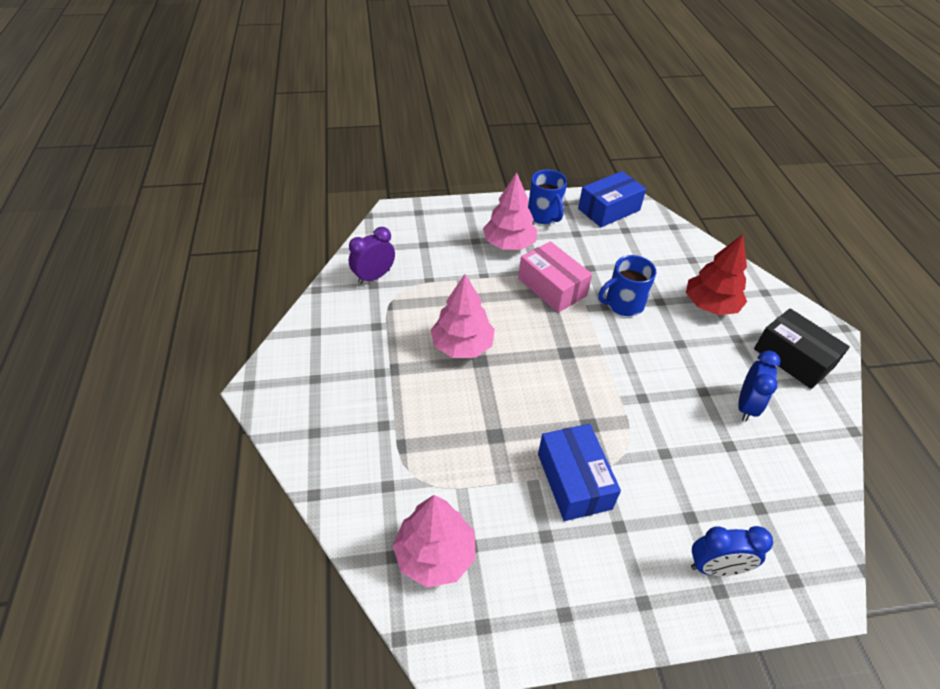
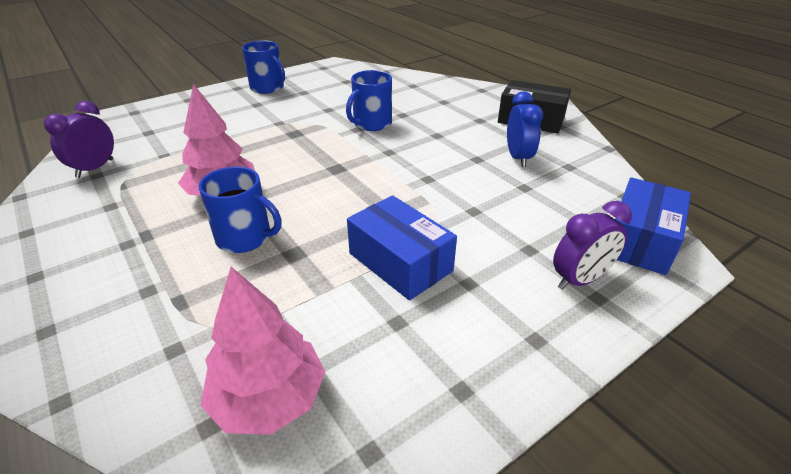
camera: 25 degrees left, 10 degrees down
(464, 403) = (245, 238): none -> blue mug
(509, 244) = (241, 112): pink tree -> none
(552, 287) = (298, 129): pink box -> none
(609, 209) = (325, 73): blue box -> blue box (640, 240)
(710, 305) = (445, 107): red tree -> none
(715, 567) = (580, 280): blue clock -> purple clock

